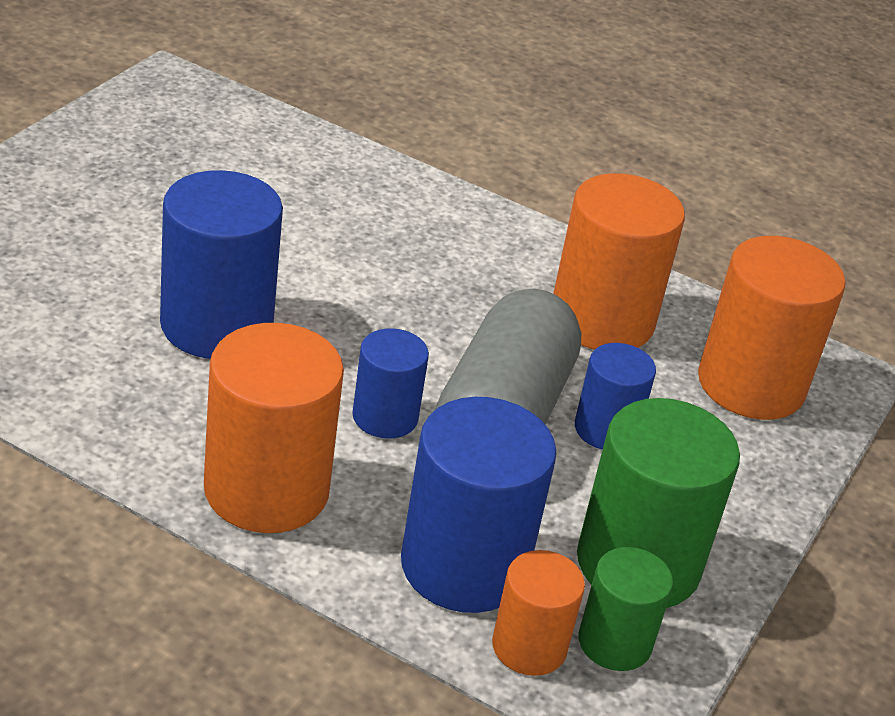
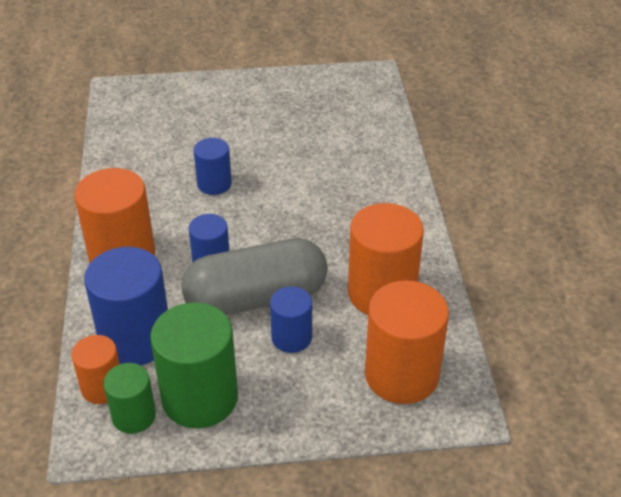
camera: 60 degrees right, 5 degrees up
(216, 325) = (214, 184): blue cylinder -> blue cylinder, size x0.57

